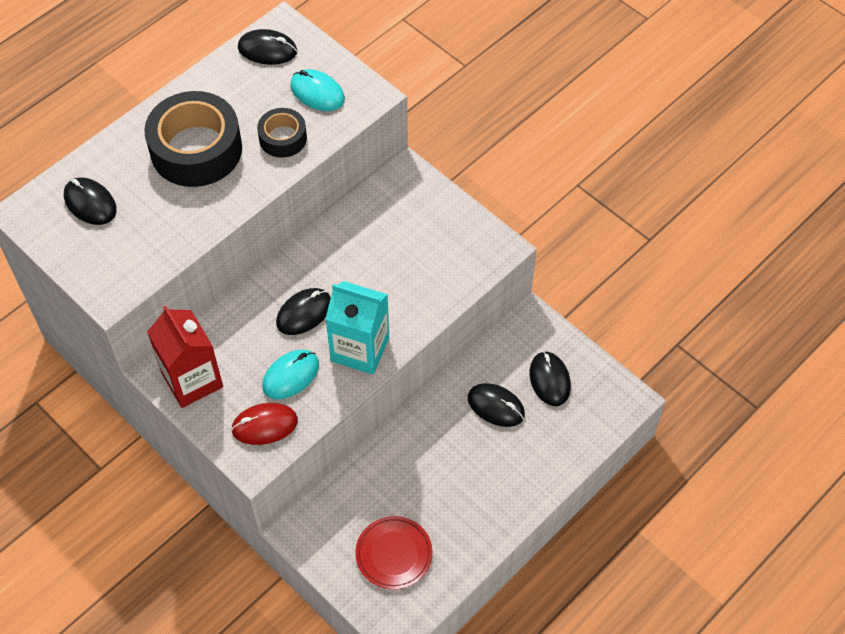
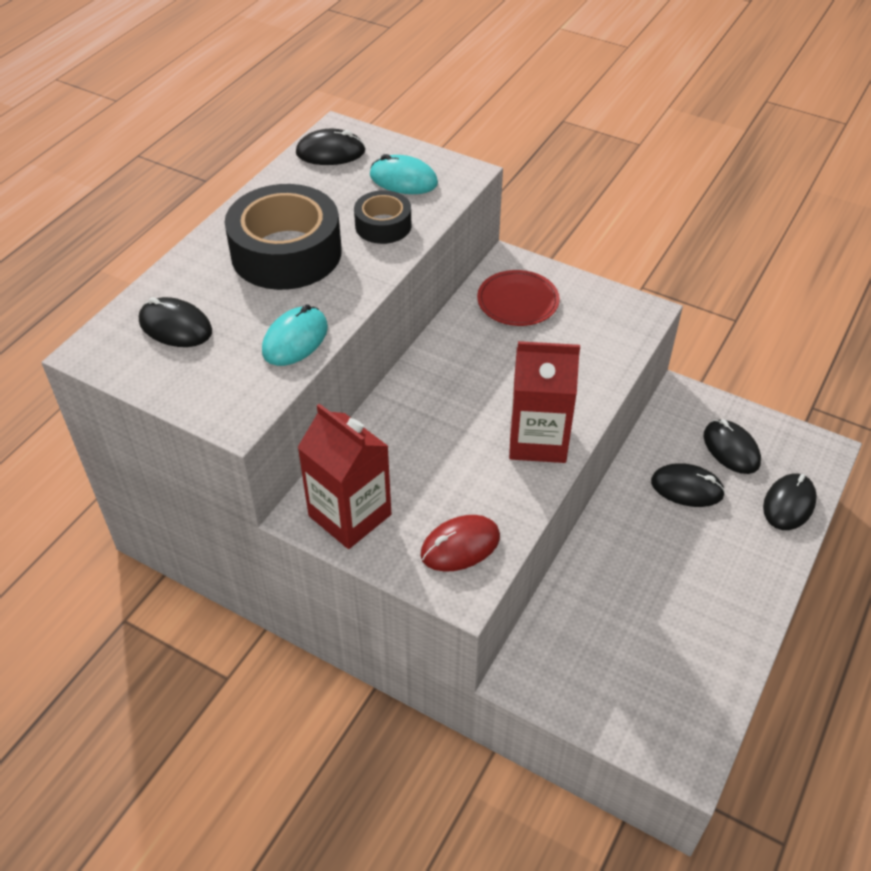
camera: 15 degrees left, 10 degrees down
(291, 375) = (468, 485): turquoise mouse -> turquoise mouse (295, 339)
(304, 313) = (456, 416): black mouse -> black mouse (789, 504)
(360, 349) = (538, 440): turquoise carton -> red carton
(394, 554) = (648, 676): red plate -> red plate (518, 301)

